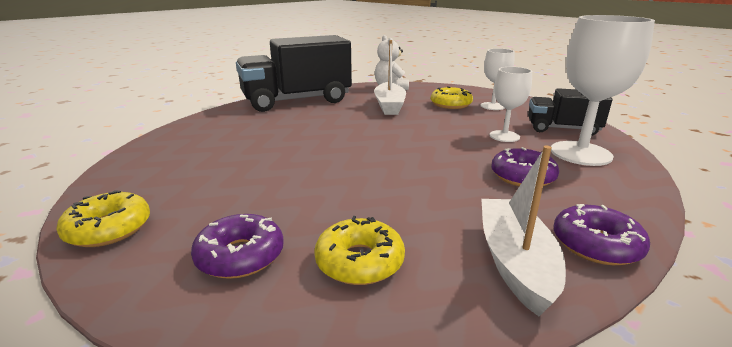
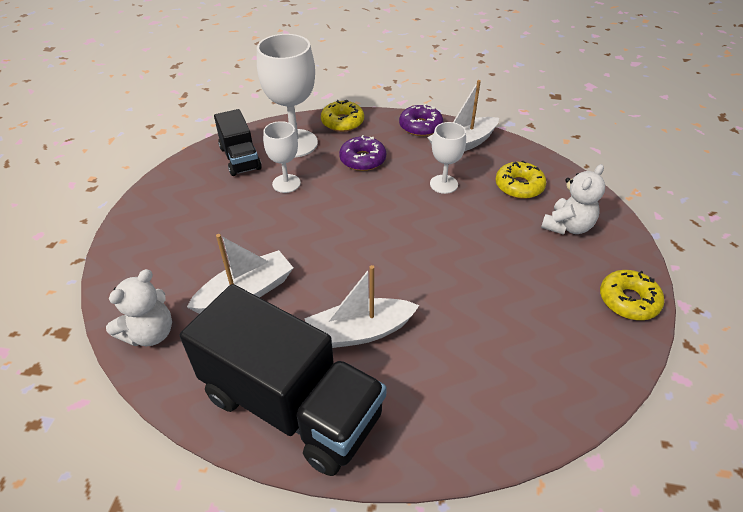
camera: 125 degrees left, 20 degrees up
(240, 256) = (567, 226): purple donut -> white teddy bear
(309, 121) = (360, 332): none -> white boat
(450, 104) = (203, 244): yellow donut -> yellow donut (342, 122)
(492, 106) = (190, 212): white goblet -> white goblet (443, 184)

